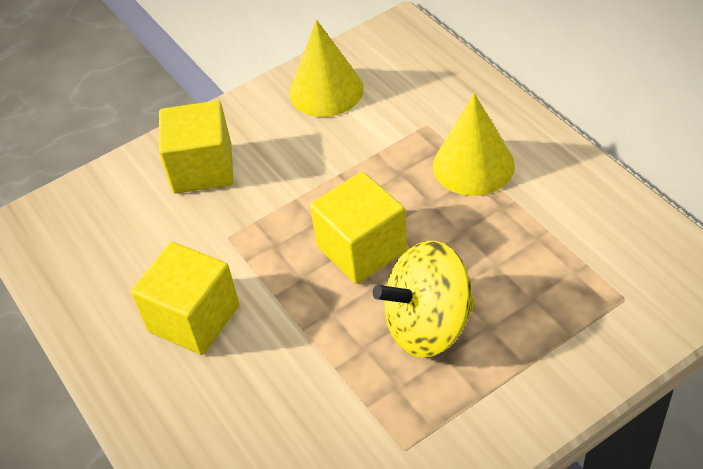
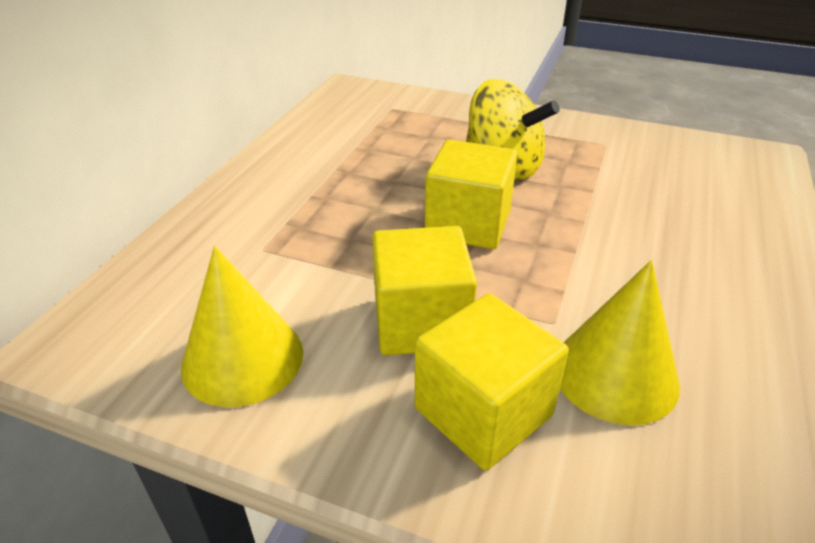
camera: 130 degrees left, 10 degrees down
(194, 318) = (665, 290): yellow cube -> yellow cube (421, 322)
(473, 165) = (306, 201): yellow cone -> yellow cone (615, 374)

